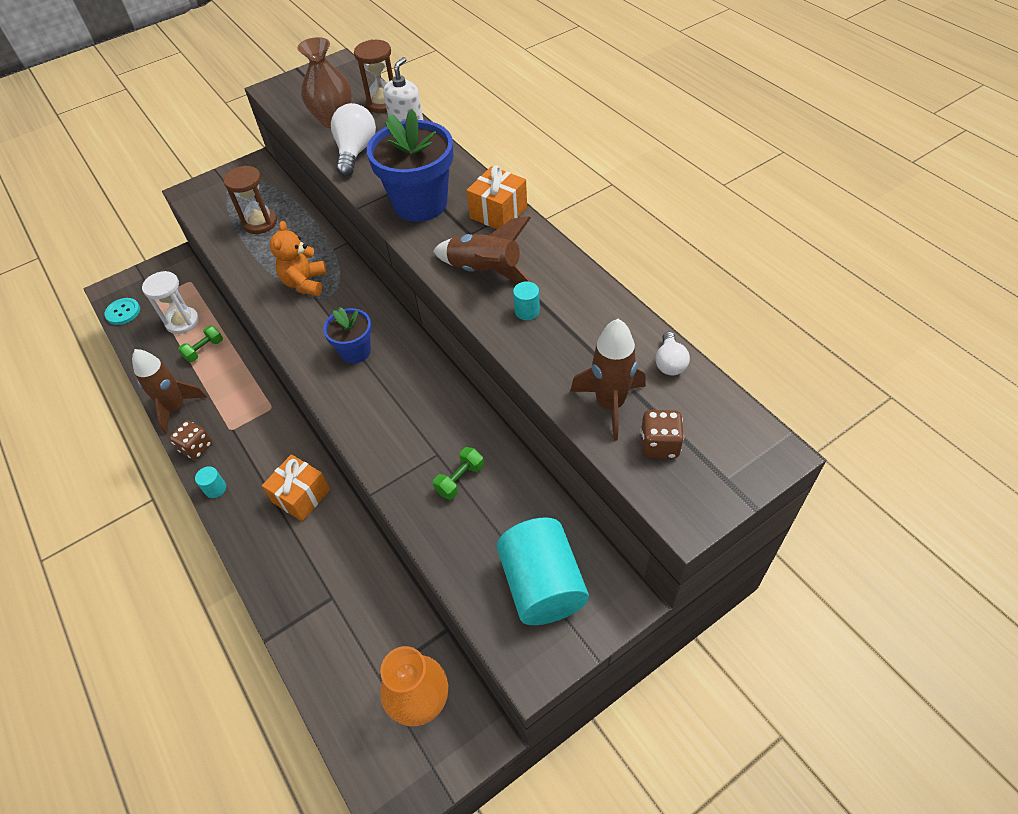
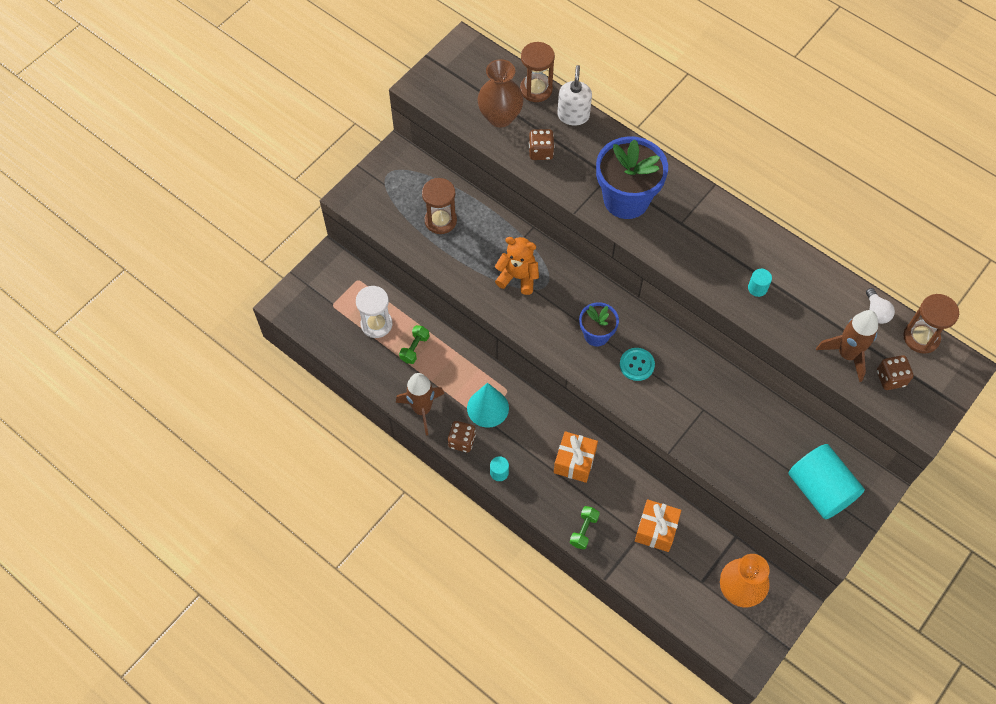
camera: 20 degrees left, 10 degrees up
(123, 312) = (311, 326): turquoise button -> turquoise button (637, 365)
(242, 420) = (488, 408): none -> turquoise cone
(305, 283) = (518, 277): orange teddy bear -> orange teddy bear turned 120 degrees clockwise
(356, 152) = (541, 152): white light bulb -> brown dice
(460, 479) = (730, 426): green dumbbell -> green dumbbell (583, 530)
(485, 271) = (709, 257): brown rocket -> none
(498, 213) = (695, 197): orange gift -> orange gift (656, 530)
(721, 403) = (921, 337): none -> brown hourglass

